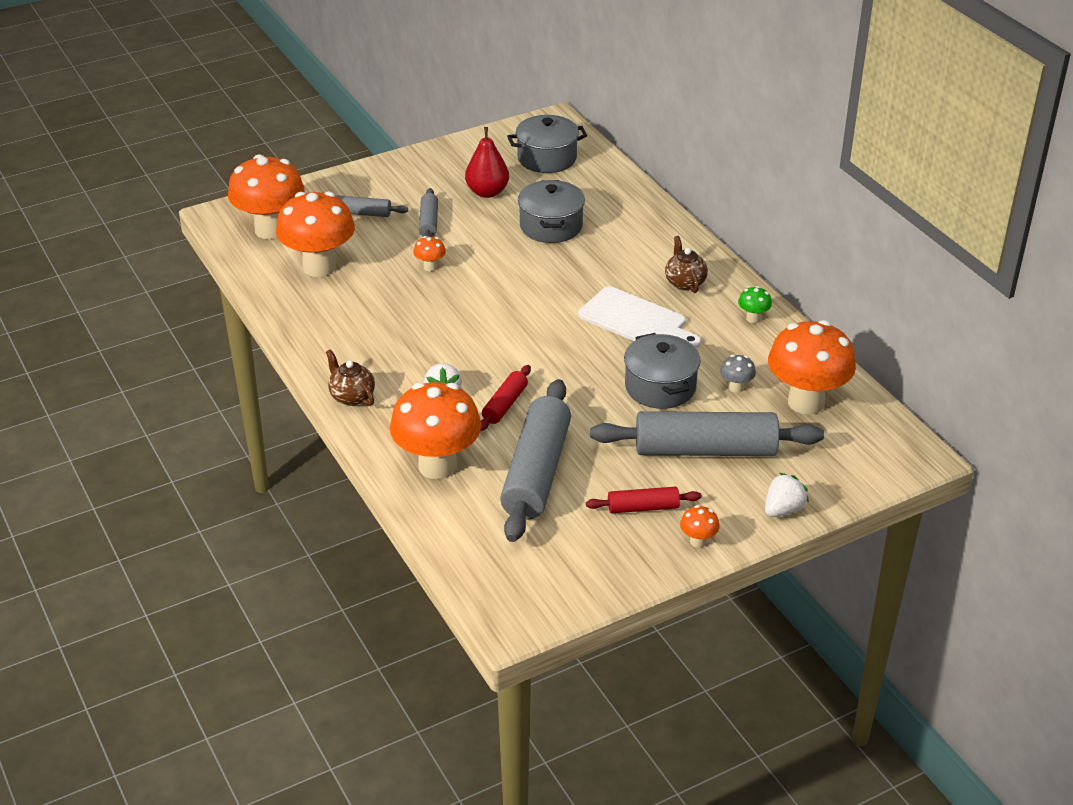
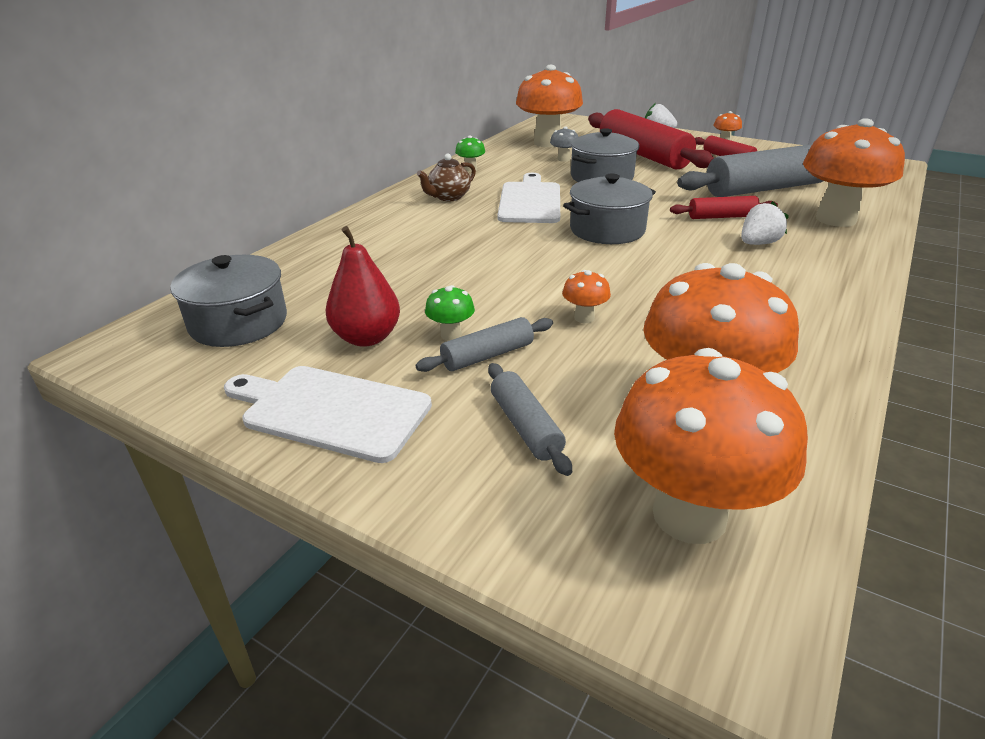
camera: 120 degrees left, 5 degrees down
(351, 396) = (852, 281): brown teapot -> none
(431, 169) = (331, 411): none -> white cutting board
(461, 218) = (451, 335): none -> green mushroom
(551, 226) = (413, 274): grey pot -> grey pot (607, 230)
(705, 450) = (643, 155): grey rolling pin -> red rolling pin

